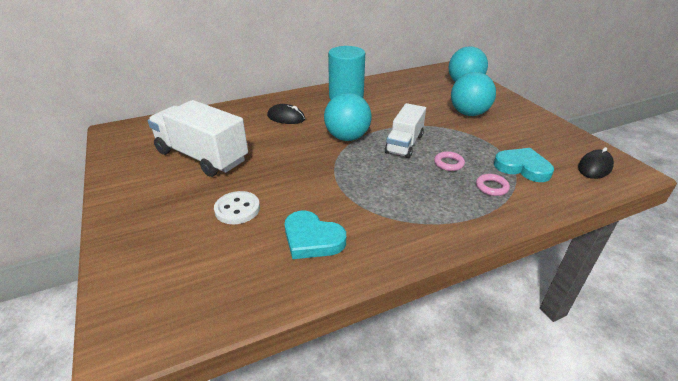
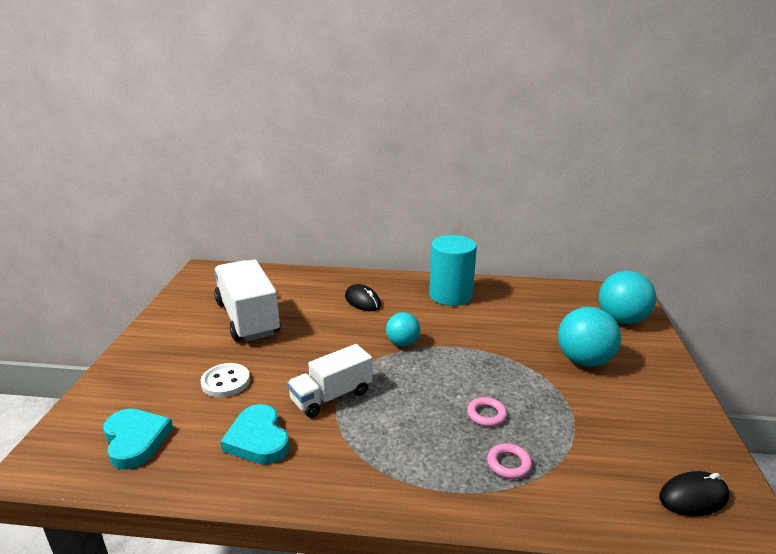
camera: 30 degrees right, 10 degrees down
(347, 137) = (402, 343): turquoise ball -> turquoise ball, size x0.61
(404, 144) = (458, 373): white truck -> white truck (331, 396)
(522, 167) = (579, 456): turquoise heart -> turquoise heart (135, 440)

